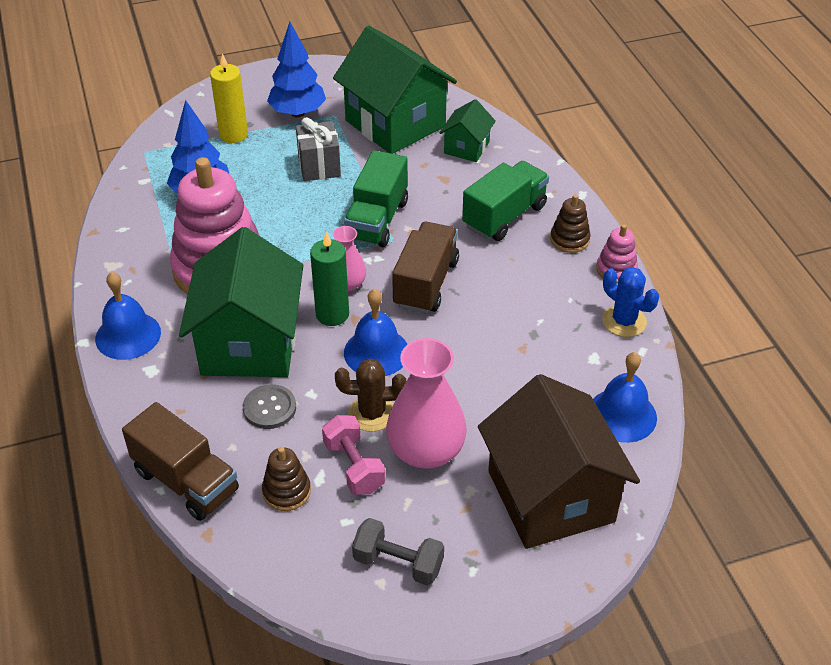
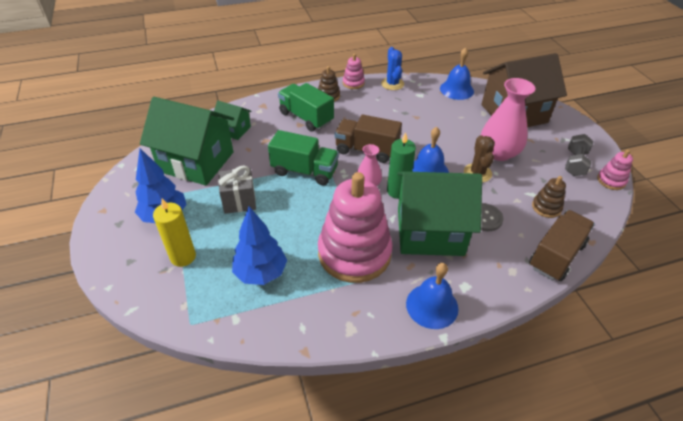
camera: 90 degrees left, 0 degrees up
(349, 610) = (611, 181): none -> pink stacking toy
(354, 466) = (518, 180): pink dumbbell -> none
(395, 123) = (197, 162): green house -> green house turned 60 degrees clockwise
(624, 321) = (392, 84): blue cactus -> blue cactus turned 60 degrees counterclockwise

